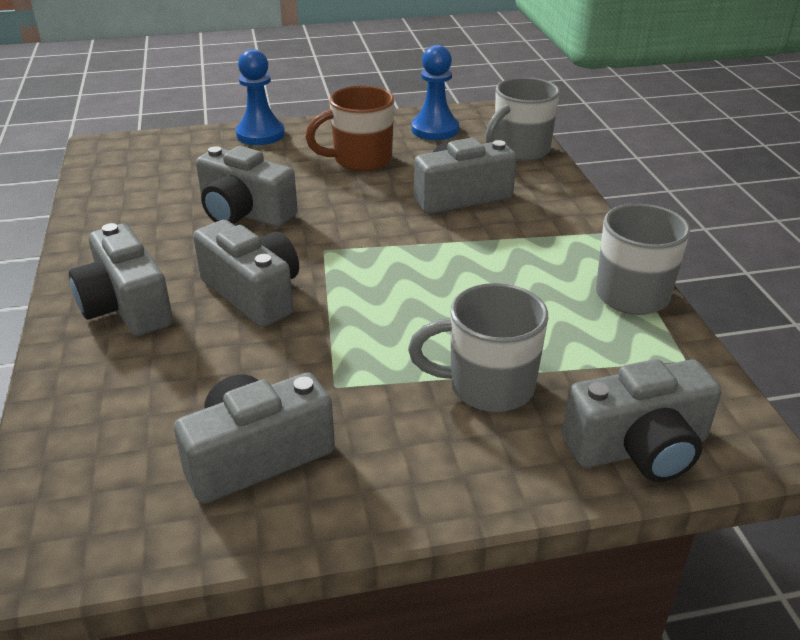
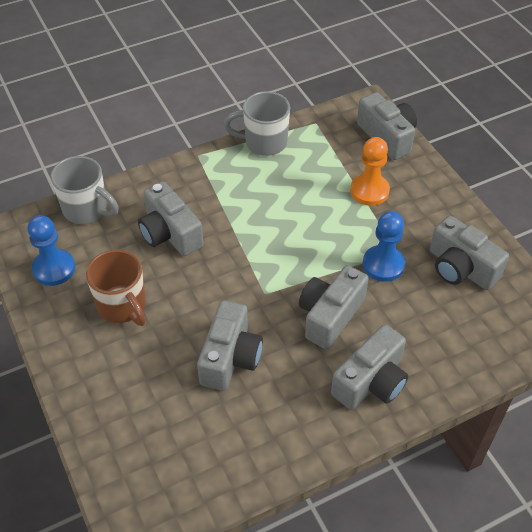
camera: 105 degrees left, 15 degrees up
(260, 134) = (83, 397): blue pawn -> blue pawn (383, 264)
(487, 387) = (369, 191): grey mug -> orange pawn

